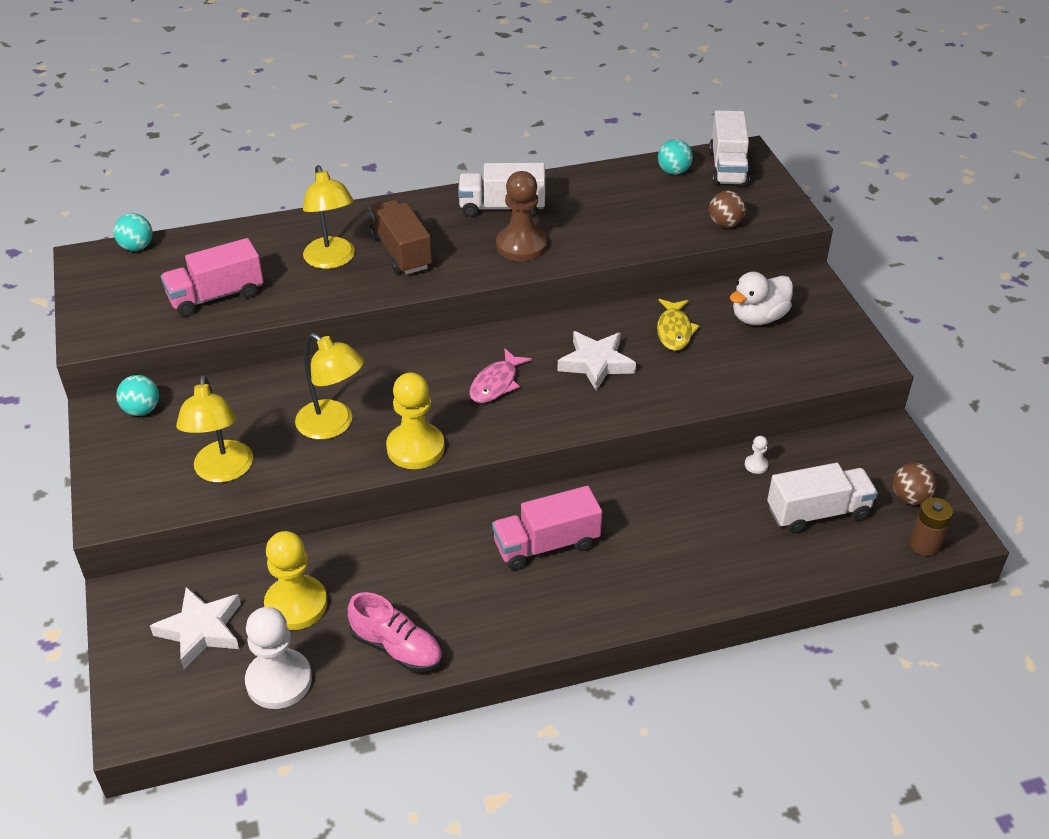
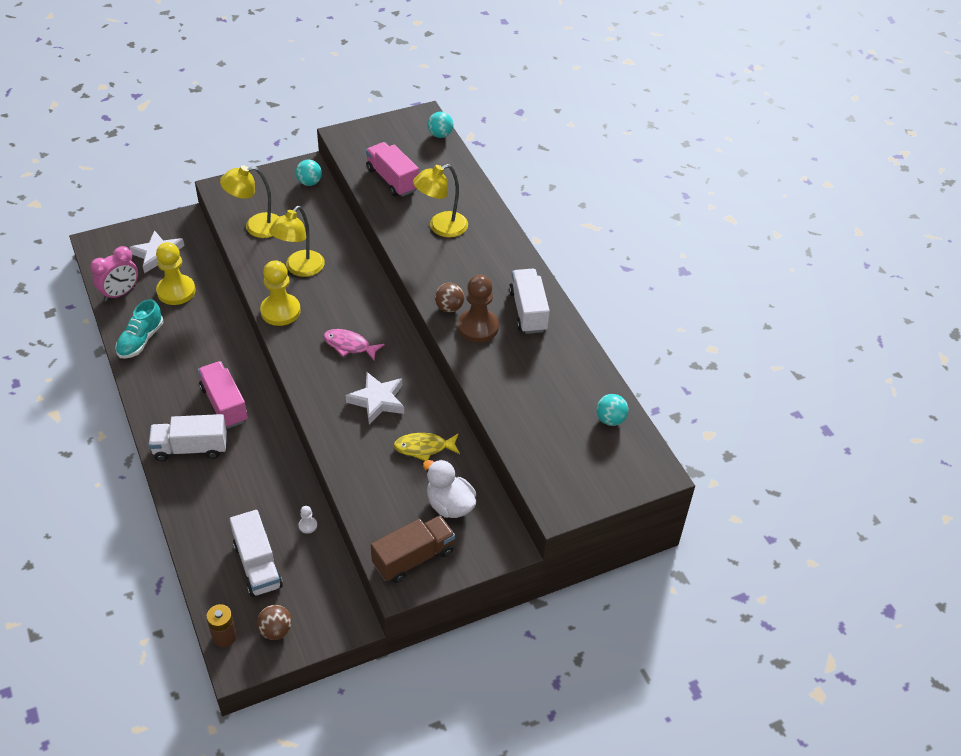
camera: 80 degrees right, 5 degrees up
(279, 681) = (120, 293): white pawn -> pink clock
(397, 648) = (140, 340): pink shoe -> turquoise shoe
(401, 252) = (457, 261): brown truck -> brown truck (413, 558)
(725, 224) = (535, 457): brown ball -> brown ball (449, 307)
(727, 167) = (628, 459): white truck -> white truck (190, 448)

